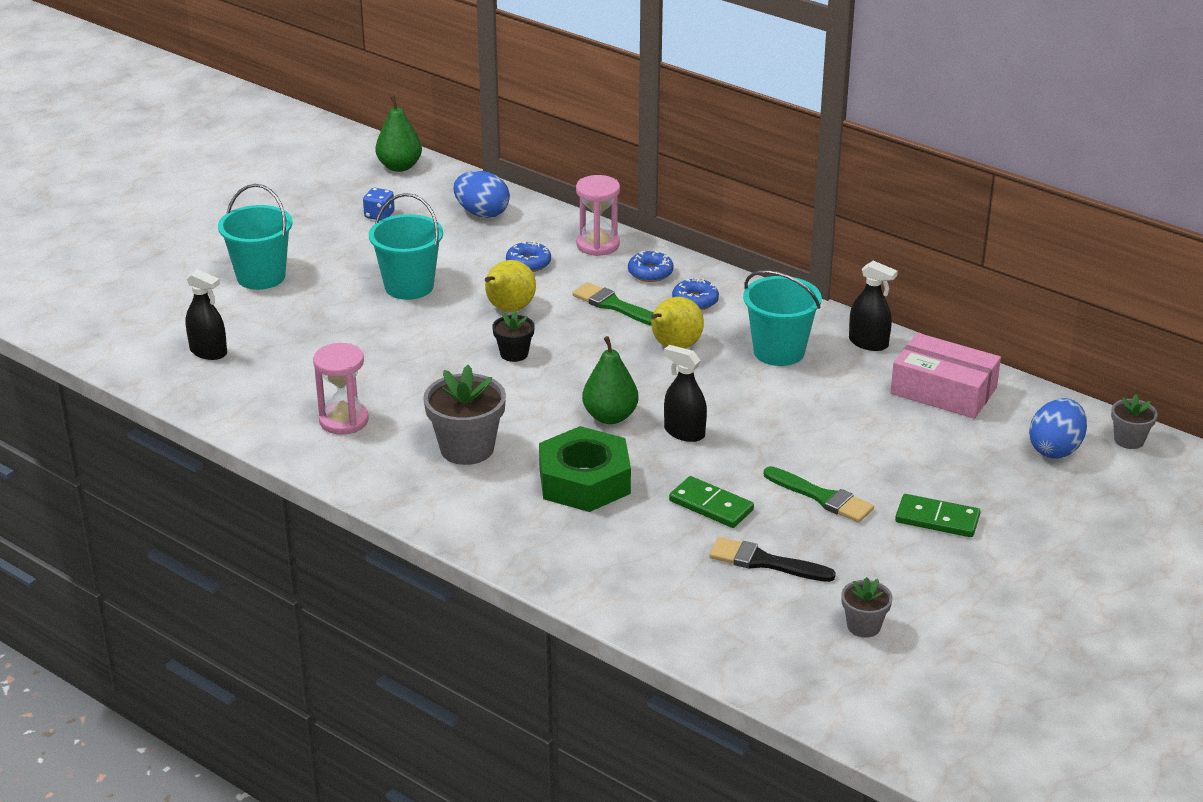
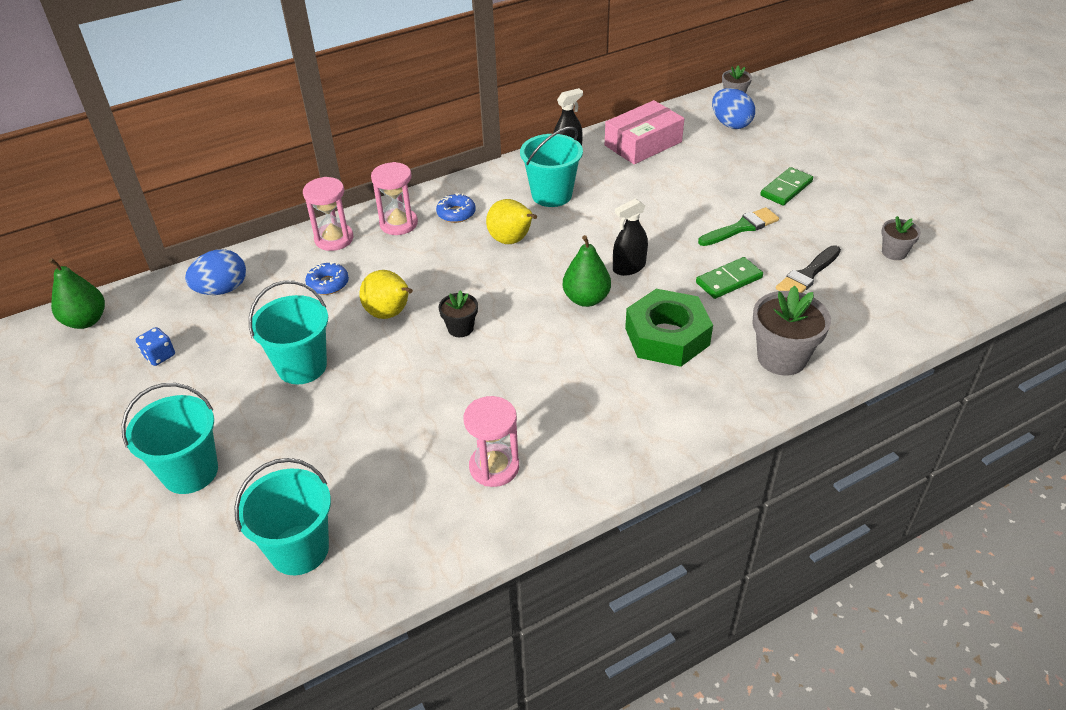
camera: 65 degrees left, 10 degrees up
(208, 352) = (299, 549): black spray bottle -> turquoise bucket
(467, 448) = (585, 393): grey flower pot -> grey flower pot (781, 358)
(615, 306) = (431, 254): green brush -> none
(650, 273) = (398, 224): blue donut -> pink hourglass

